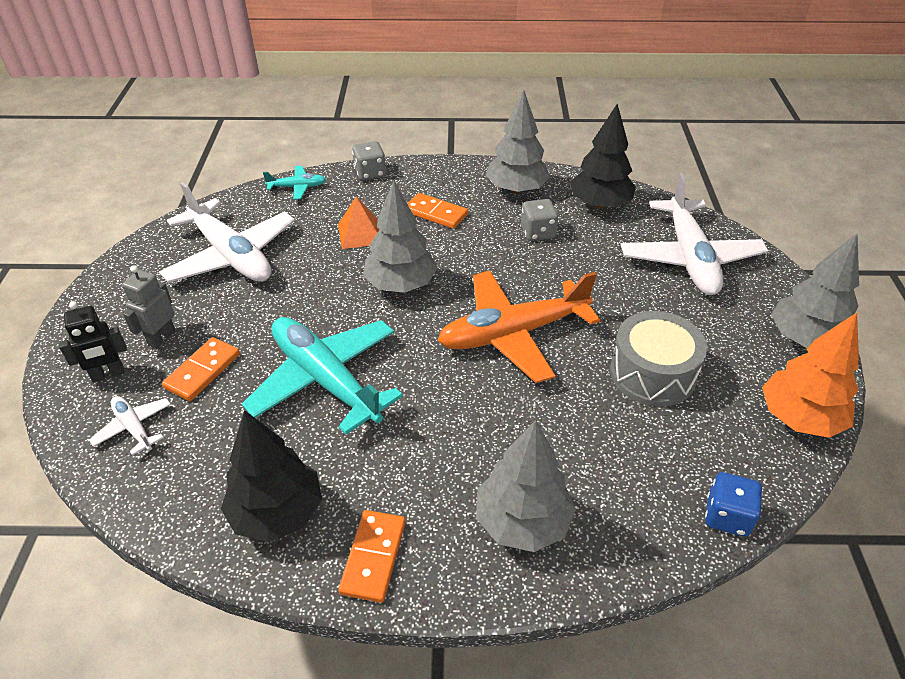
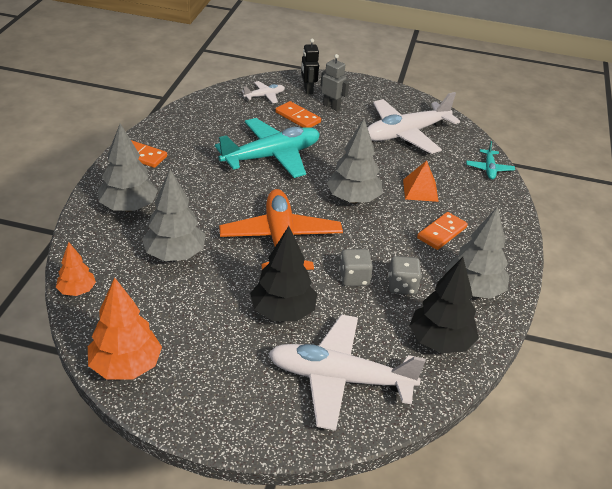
camera: 100 degrees right, 5 degrees down
(277, 513) = (185, 131): black tree -> black tree (283, 312)
(370, 173) = (508, 207): grey dice -> grey dice (354, 278)
(652, 373) = (210, 300): grey drum -> none
(727, 516) = (77, 291): blue dice -> orange tree
(805, 339) = (202, 415): grey tree -> grey tree (175, 254)

